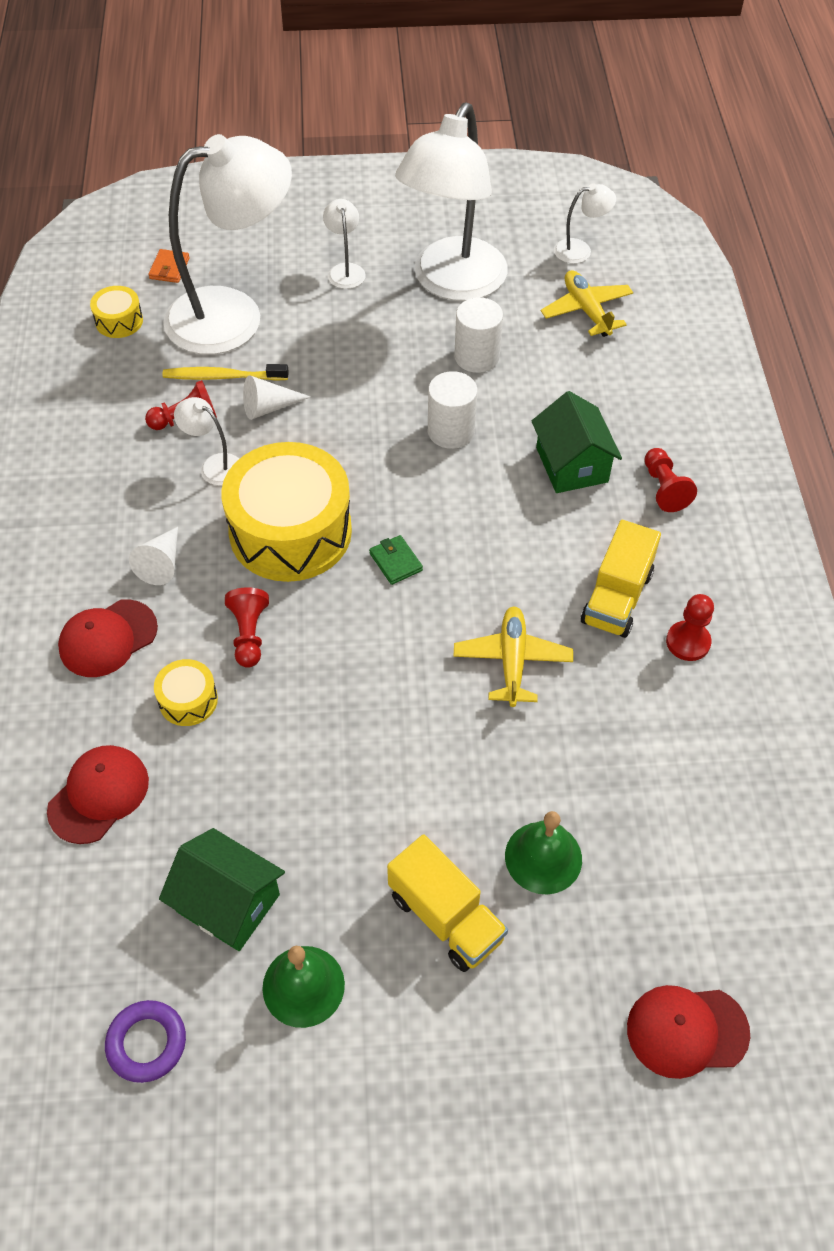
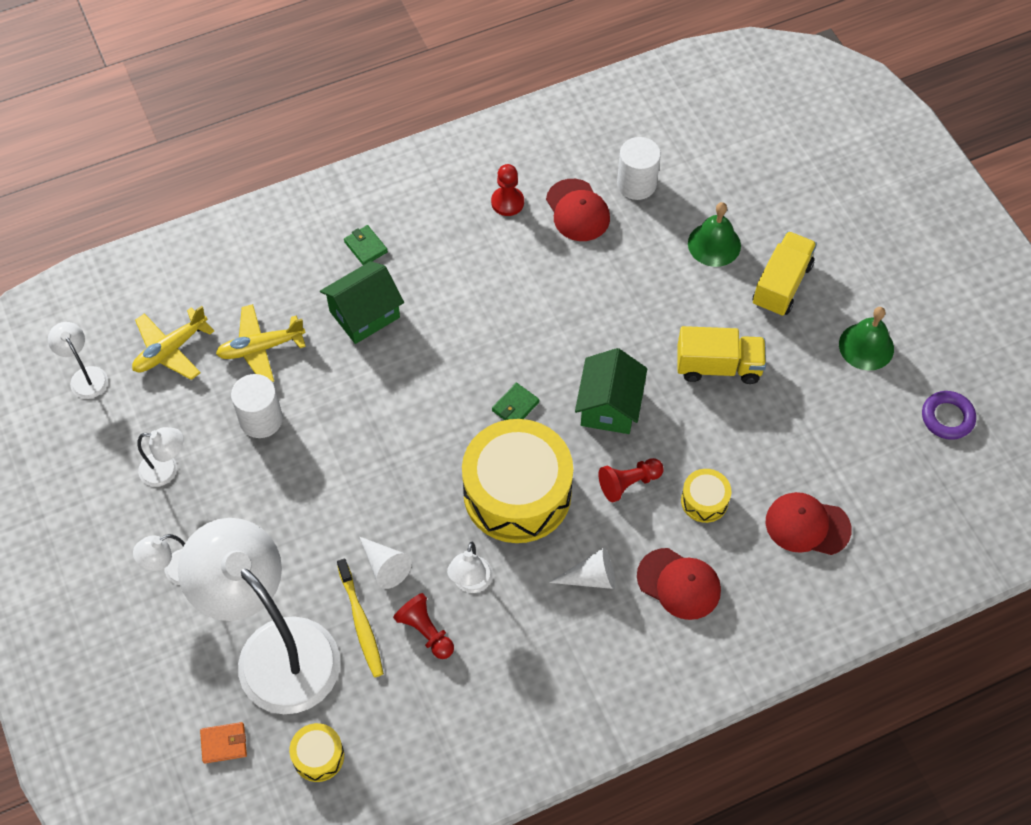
camera: 110 degrees left, 5 degrees up
(228, 903) = (838, 410): green house -> green house (609, 406)
(451, 431) = (360, 411): white cylinder -> white cylinder (636, 184)
(452, 283) = (166, 470): white lamp -> white lamp, size x0.40
(512, 661) = (572, 302): yellow plane -> yellow plane (261, 348)
(616, 598) = (486, 253): yellow truck -> yellow truck (718, 366)
(664, 488) = (365, 247): red pawn -> green wallet
(686, 1031) = (784, 148): red cap -> red cap (577, 210)

